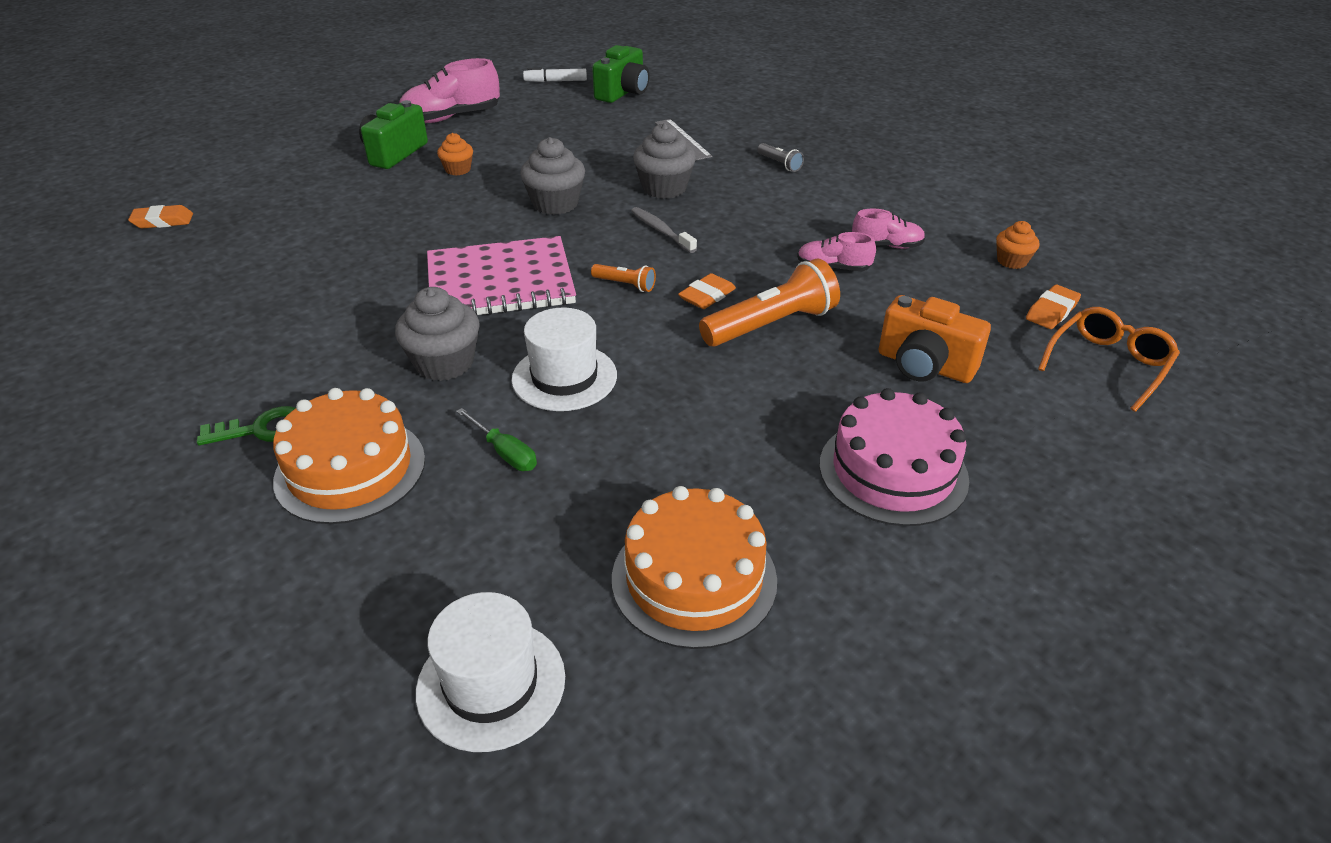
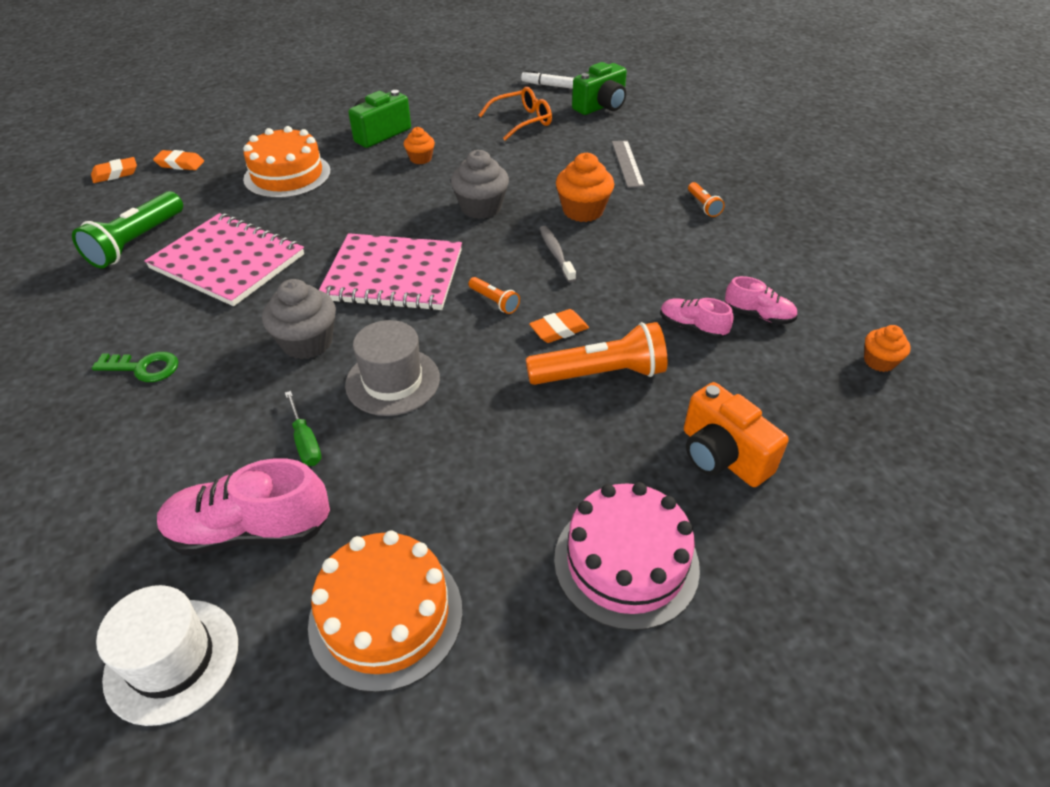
camera: 20 degrees right, 5 degrees up
(162, 309) = (136, 242): none -> green flashlight
(295, 306) = (228, 262): none -> pink notebook
(350, 469) = (184, 423): orange cake -> orange cake (287, 175)
(451, 117) = (443, 107): pink shoe -> pink shoe (250, 530)
(564, 377) = (393, 381): white hat -> grey hat
(664, 188) = (583, 211): grey cupcake -> orange cupcake
(779, 164) = (703, 206): grey flashlight -> orange flashlight
(1051, 311) = (890, 429): orange eraser -> orange eraser (115, 174)
(1108, 364) = (918, 506): orange glasses -> orange glasses (522, 121)

